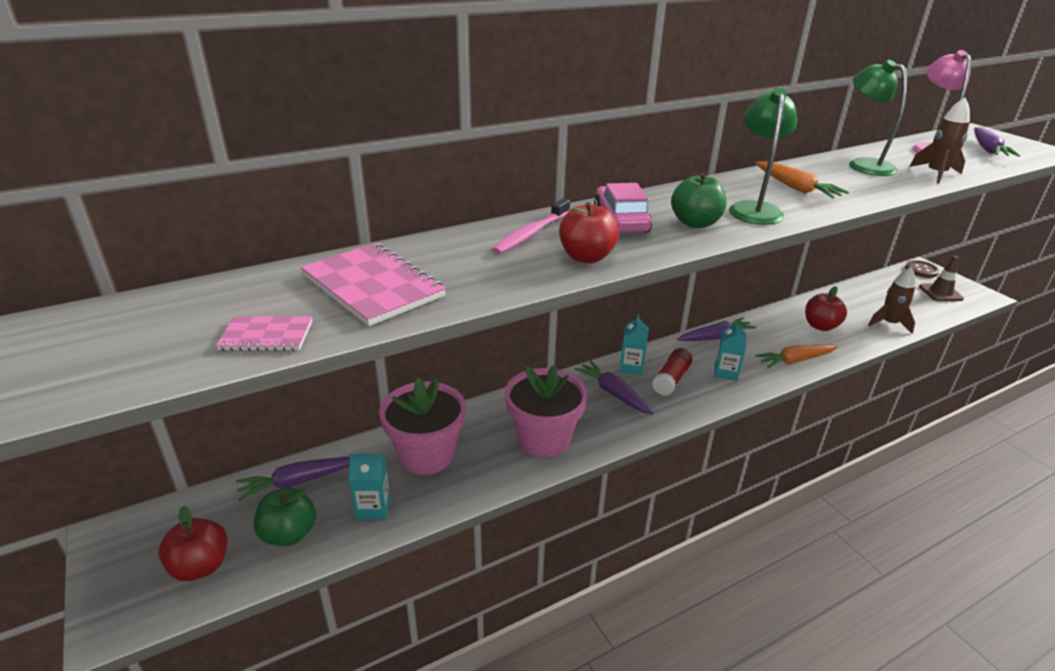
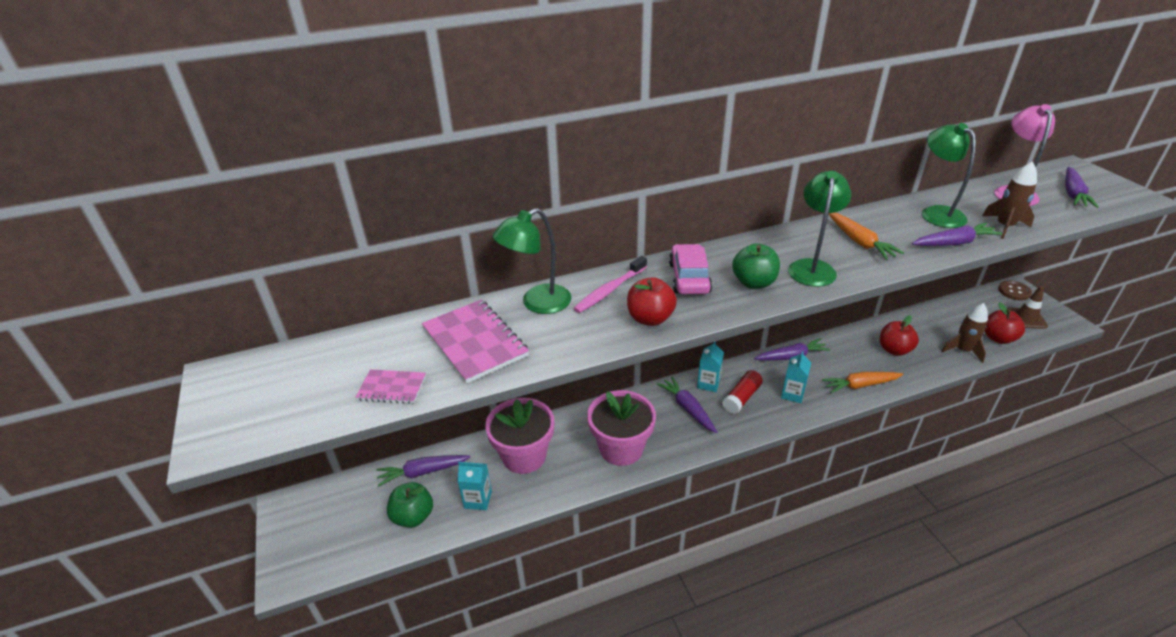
camera: 10 degrees right, 5 degrees up
(201, 566) = (348, 537): red apple -> red apple (998, 338)
(446, 247) = (537, 303): none -> green lamp
(892, 187) = (954, 243): none -> purple carrot

